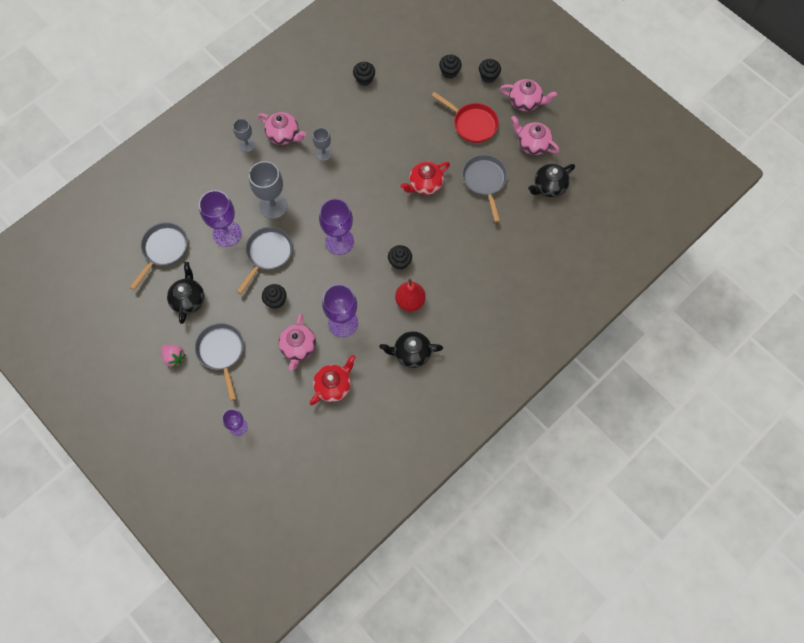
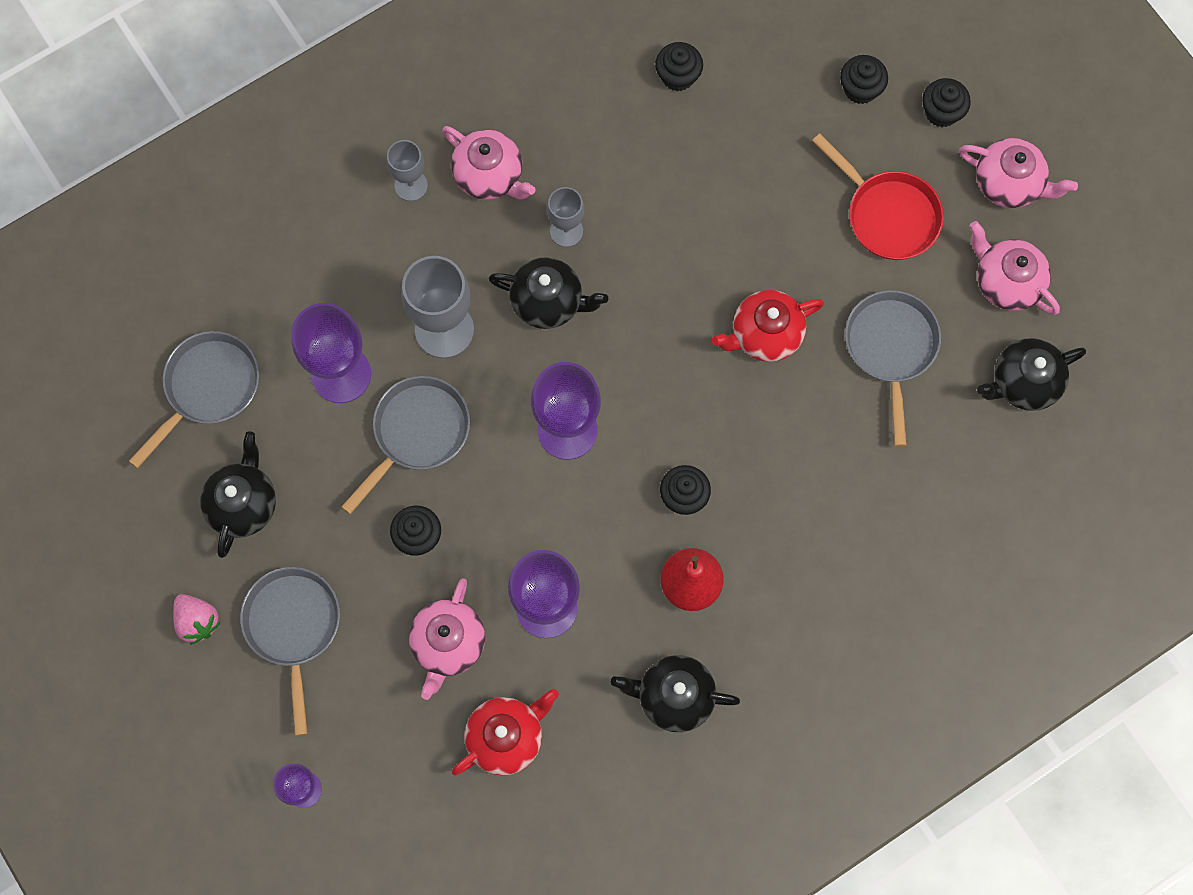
camera: 10 degrees right, 5 degrees up
(320, 186) = (548, 301): none -> black teapot

